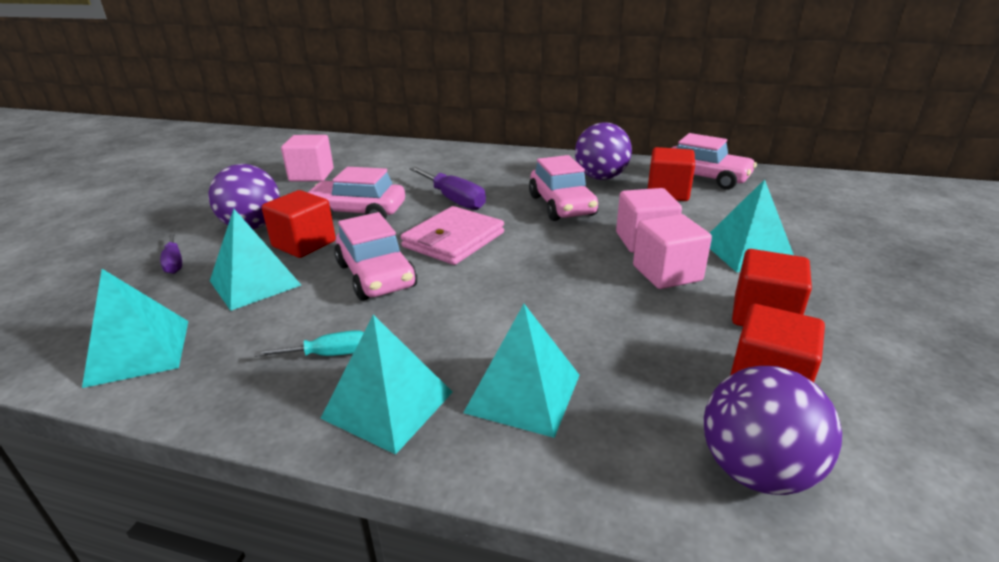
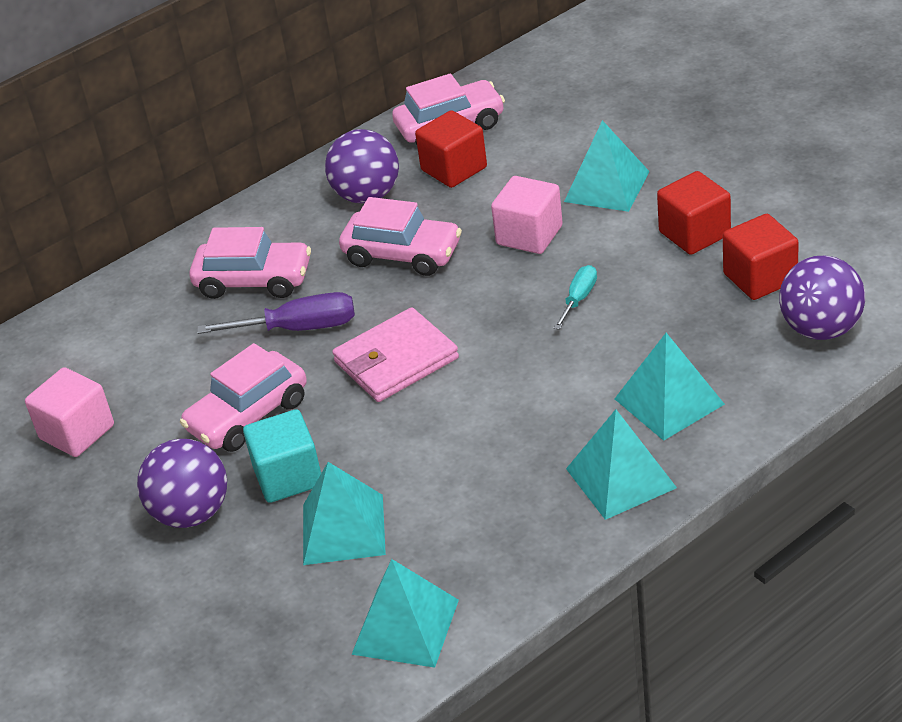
camera: 50 degrees left, 10 degrees up
(174, 262) = (226, 591): purple screwdriver -> none
(304, 244) = (288, 476): red cube -> turquoise cube
(329, 354) = (524, 498): turquoise screwdriver -> turquoise screwdriver (579, 299)
(376, 276) = (416, 436): pink car -> pink car (254, 280)
(453, 240) = (396, 360): pink wallet -> pink wallet turned 75 degrees clockwise
(667, 273) = (593, 251): pink cube -> none

